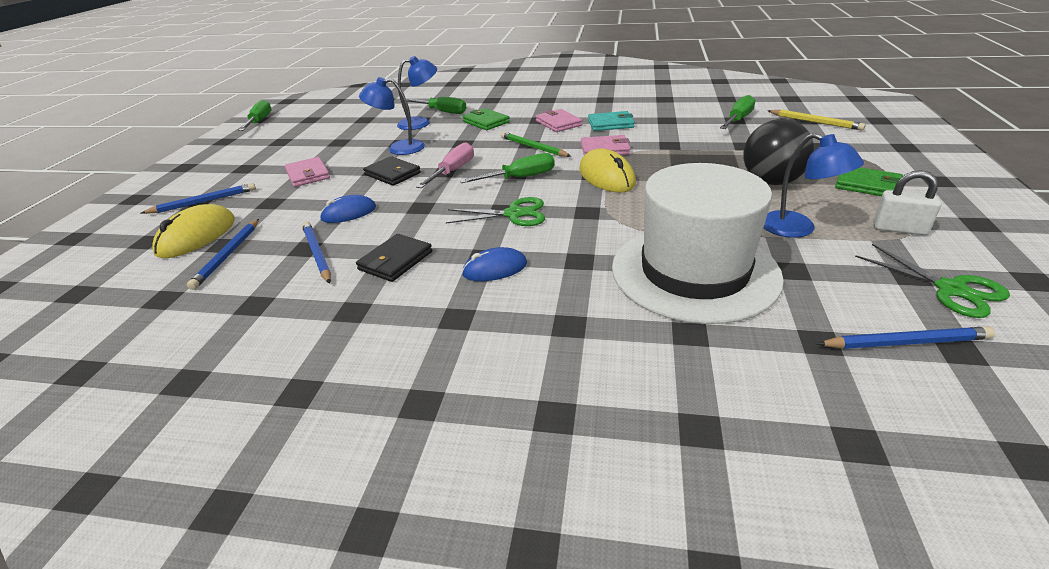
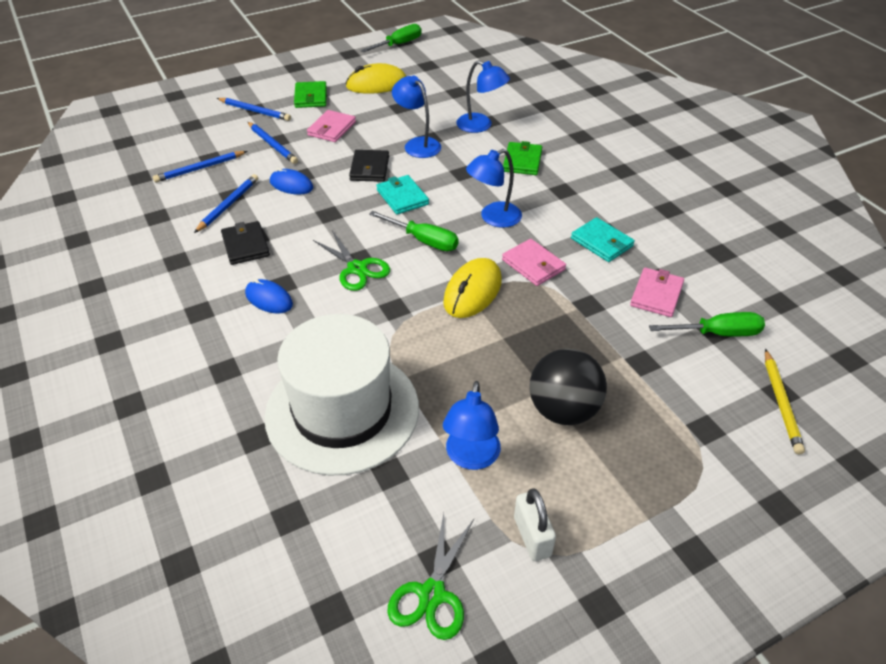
camera: 50 degrees right, 10 degrees up
(197, 236) = (211, 140): yellow mouse -> yellow mouse (376, 84)
(395, 261) = (245, 245): black wallet -> black wallet turned 75 degrees clockwise
(442, 112) = (518, 123): green screwdriver -> none
(453, 171) = (402, 197): pink screwdriver -> turquoise wallet
(533, 147) = (493, 218): green pencil -> blue lamp
(558, 123) = (566, 207): pink wallet -> pink wallet (656, 294)
(867, 185) = (624, 491): green wallet -> green wallet (311, 97)
(905, 342) = (320, 572): blue pencil -> blue pencil (272, 145)

